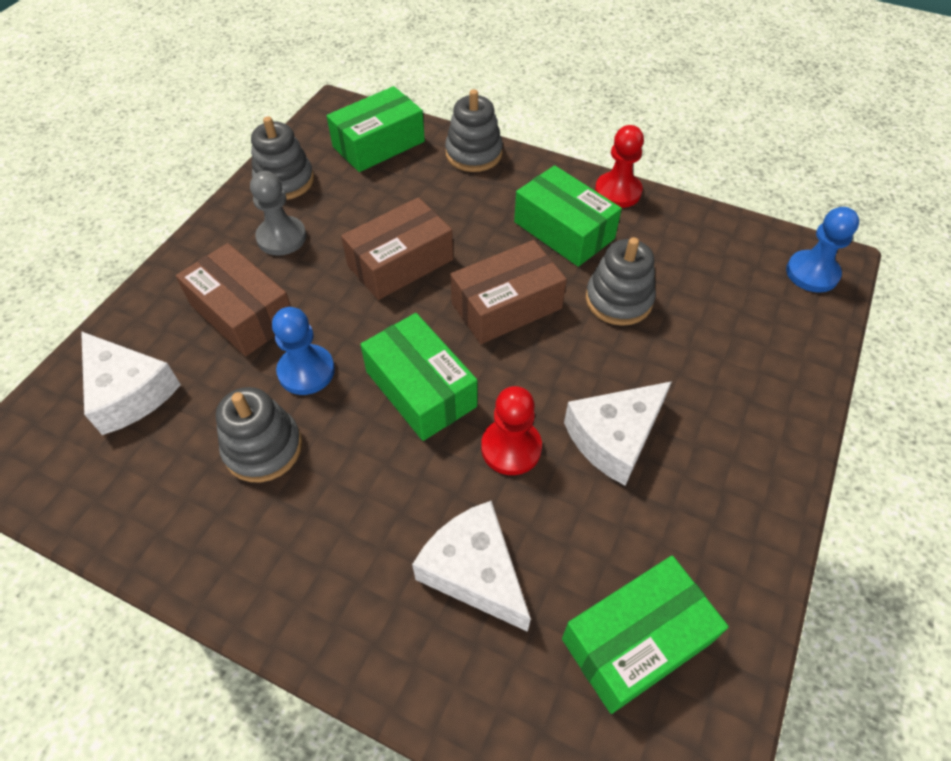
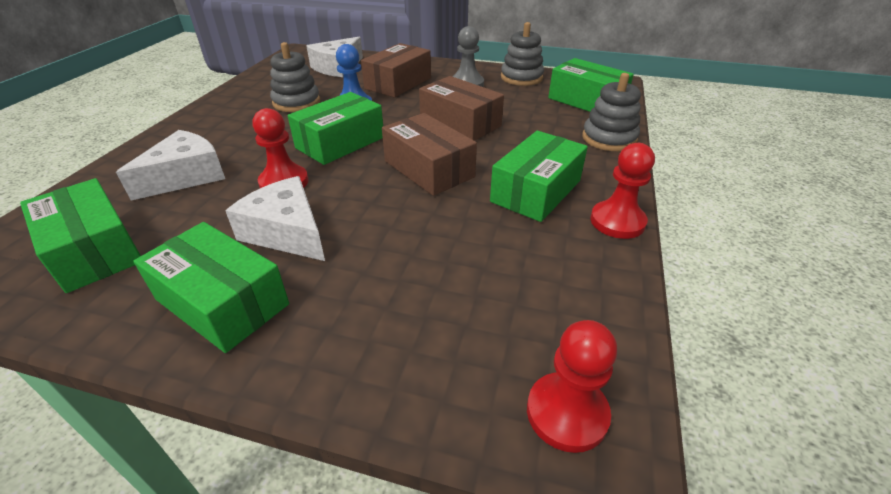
camera: 80 degrees right, 15 degrees down
(618, 300) = (454, 228): grey stacking toy -> none
(720, 484) = (222, 302): none -> green box
(812, 273) = (567, 413): blue pawn -> red pawn

